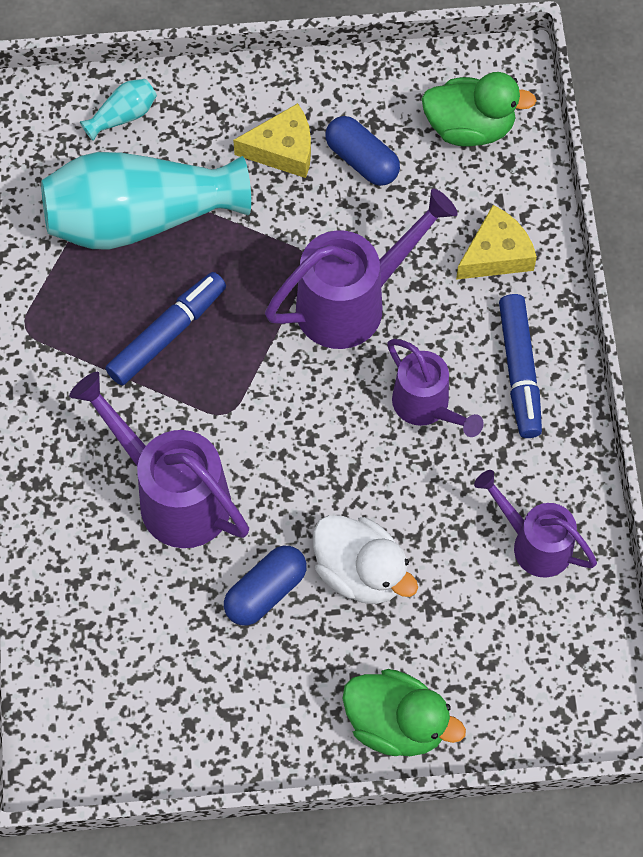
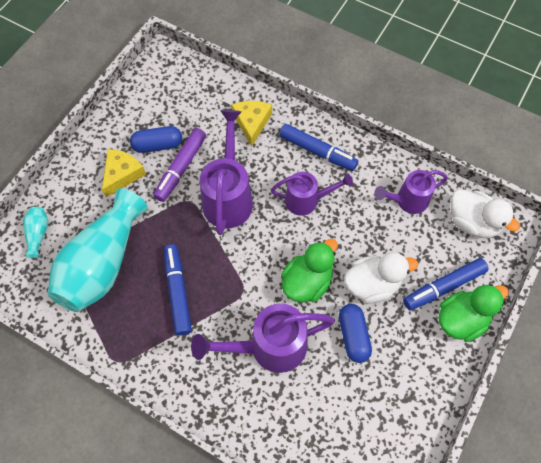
camera: 55 degrees left, 0 degrees up
(350, 214) = (181, 168): none -> purple marker
(430, 671) = (443, 287): none -> blue marker
(469, 128) = (180, 92): green duck -> green duck (307, 282)
(569, 656) = (472, 222): none -> white duck

